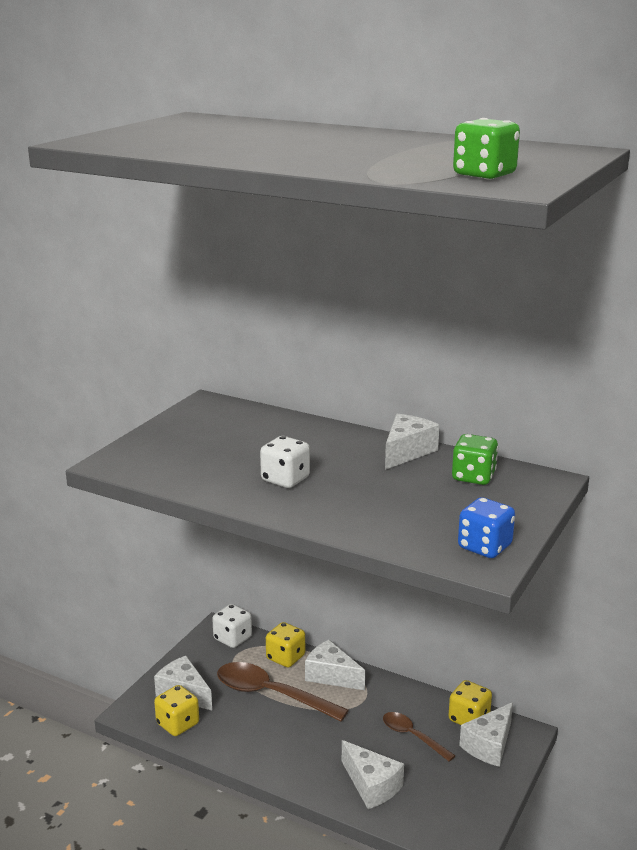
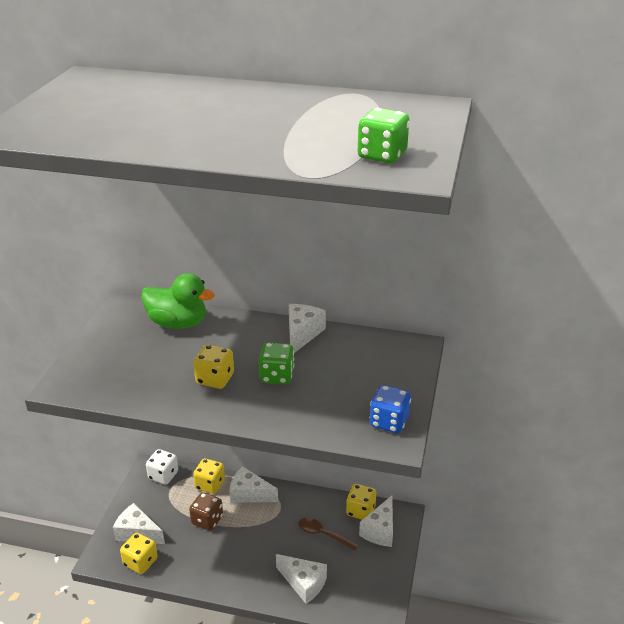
camera: 15 degrees left, 10 degrees up
(263, 425) = (178, 323): none -> green duck
(271, 694) = (207, 520): brown spoon -> brown dice
(285, 479) = (215, 379): white dice -> yellow dice
(473, 477) = (360, 352): green dice -> green dice (277, 376)

